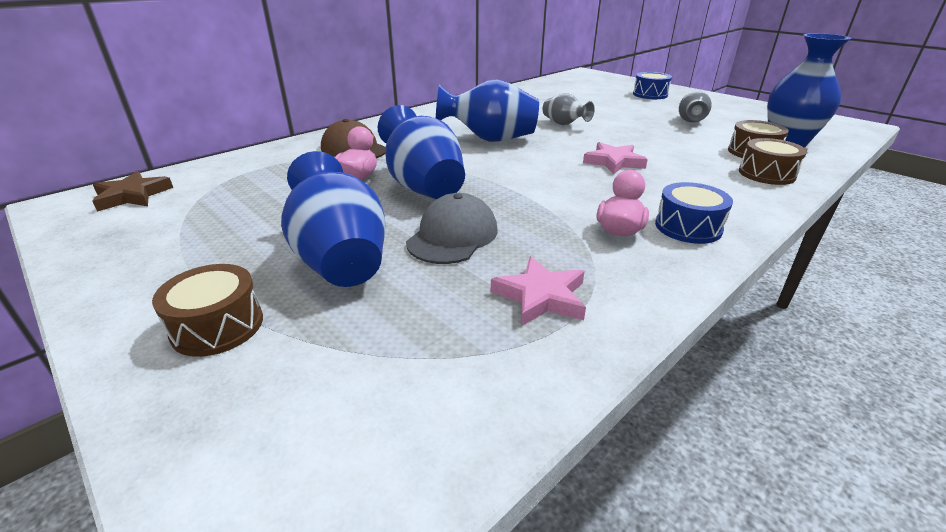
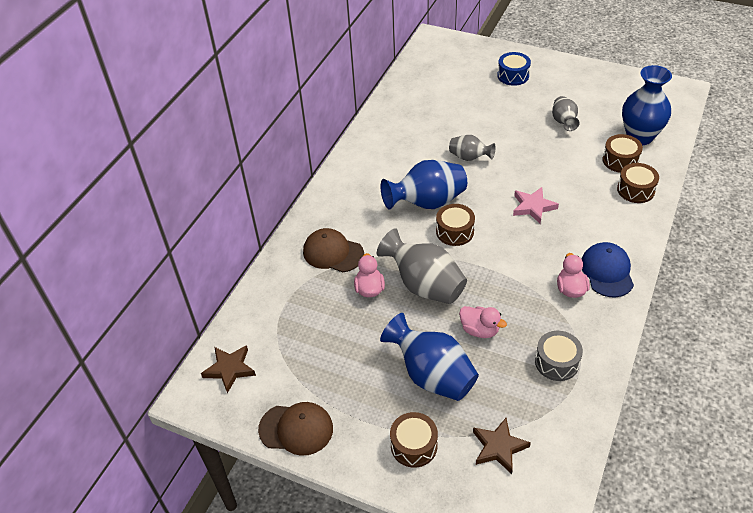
camera: 20 degrees left, 15 degrees up
(108, 260) = (296, 429): none -> brown cap
(341, 375) = (499, 447): none -> brown star
(423, 187) = (424, 285): blue vase -> grey vase
(452, 236) = (479, 330): grey cap -> pink duck
(501, 160) = (455, 231): none -> brown drum
(541, 296) = (556, 362): pink star -> grey drum
(688, 227) = (607, 271): blue drum -> blue cap

